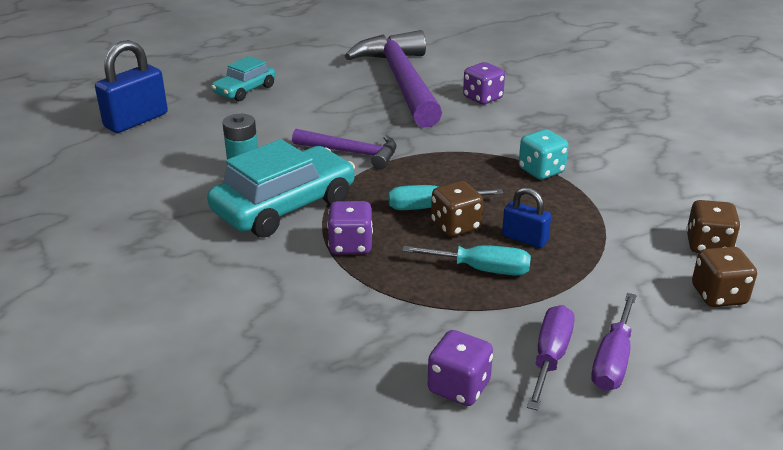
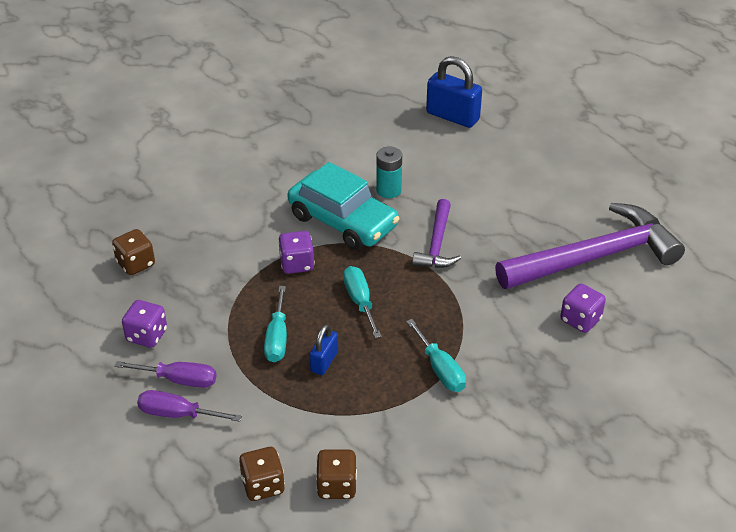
camera: 80 degrees right, 10 degrees up
(245, 90) = (531, 161): turquoise car -> none
(456, 226) = (334, 319): brown dice -> brown dice (136, 264)
(541, 171) = (440, 369): turquoise dice -> turquoise screwdriver

